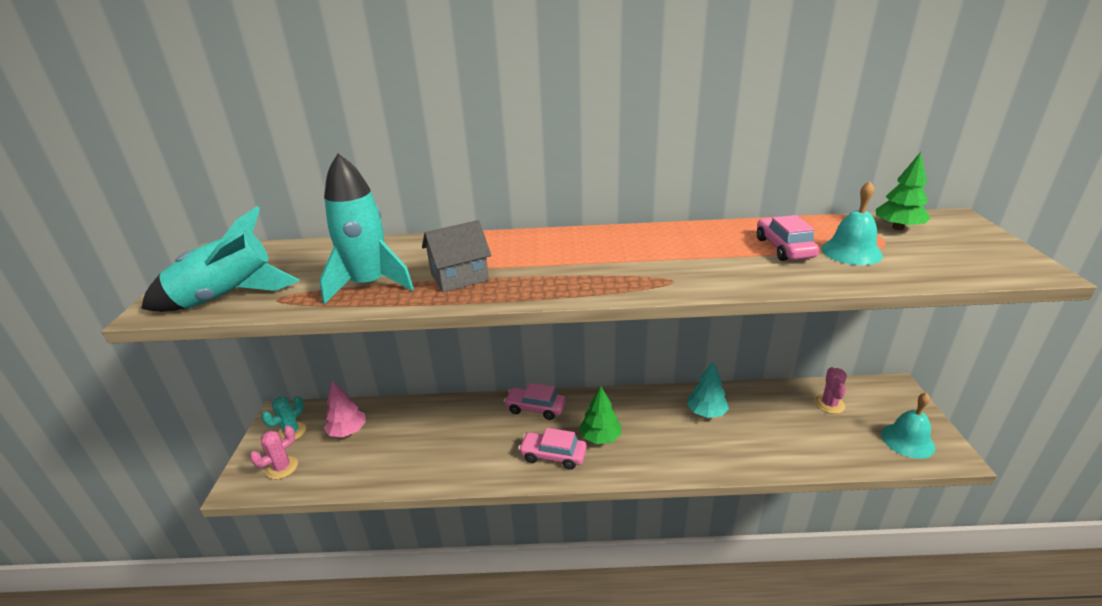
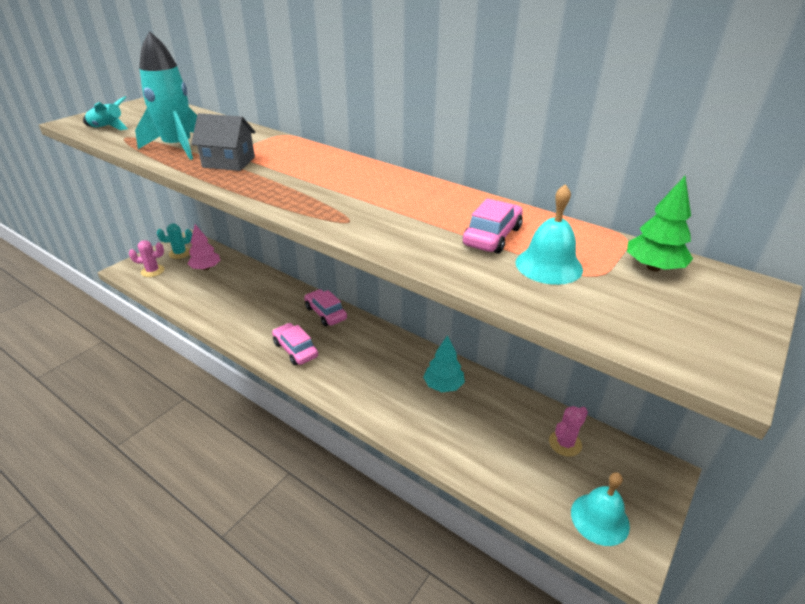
camera: 35 degrees right, 5 degrees up
(228, 298) = (108, 128): turquoise rocket -> turquoise rocket, size x0.54
(600, 437) = (341, 356): green tree -> none

